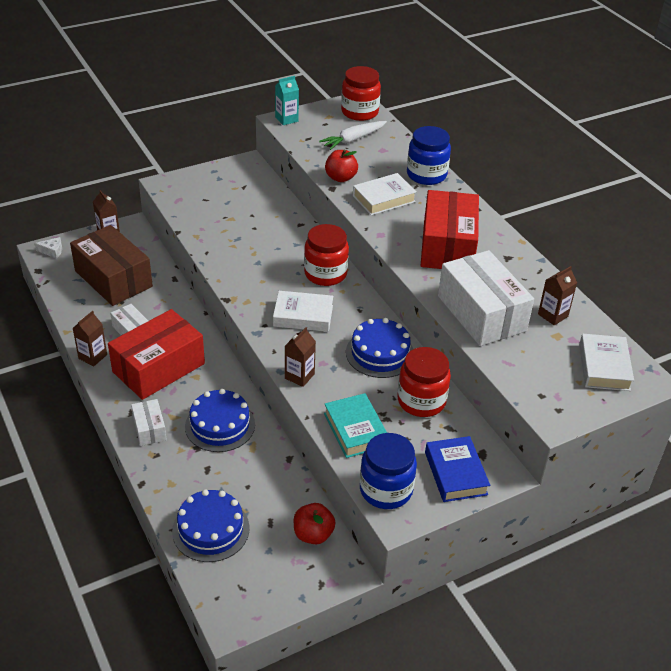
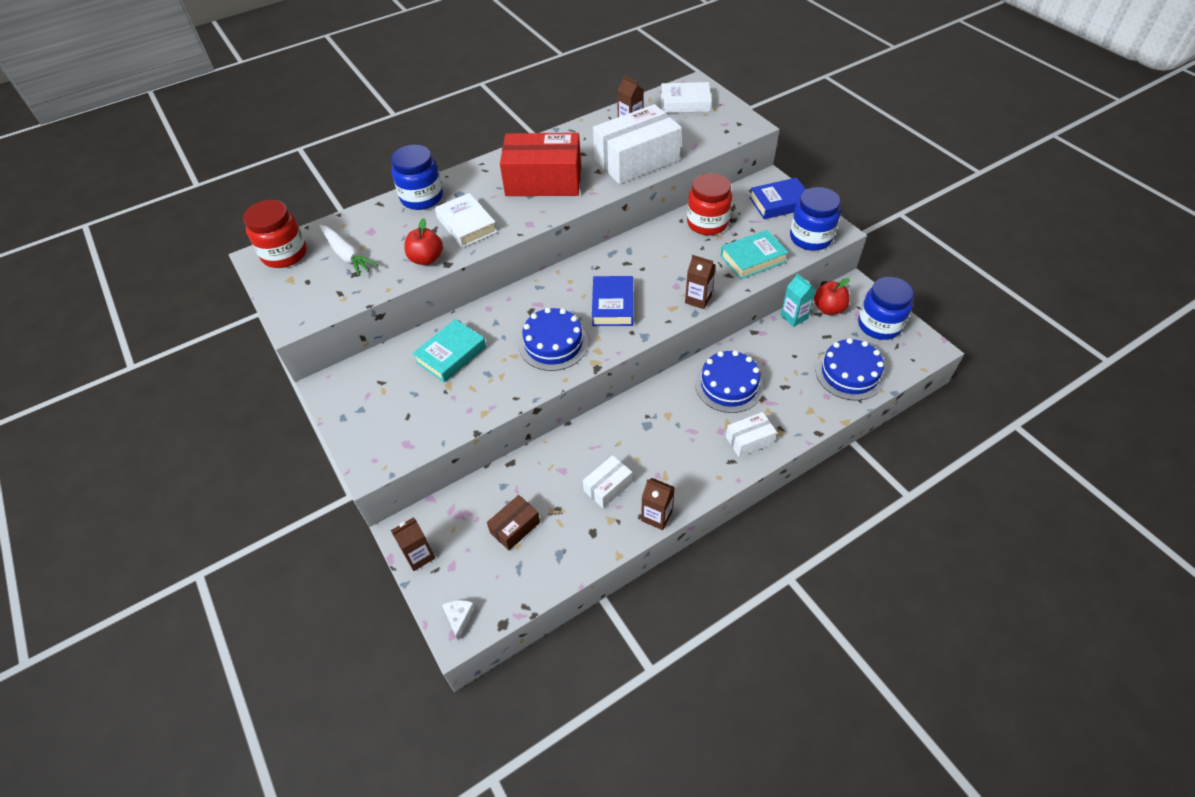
camera: 90 degrees left, 10 degrees up
(113, 279) = (515, 527): brown box -> brown box, size x0.48
(159, 368) = (662, 449): red box -> none
(264, 220) = (451, 354): none -> turquoise book
(277, 579) = (879, 325): none -> blue jar
(286, 119) = (291, 317): turquoise carton -> turquoise carton (794, 317)
(303, 316) = (613, 305): white book -> blue book
(325, 274) = (544, 295): red jar -> none
(380, 353) = (654, 250): blue cake -> blue cake (553, 344)

